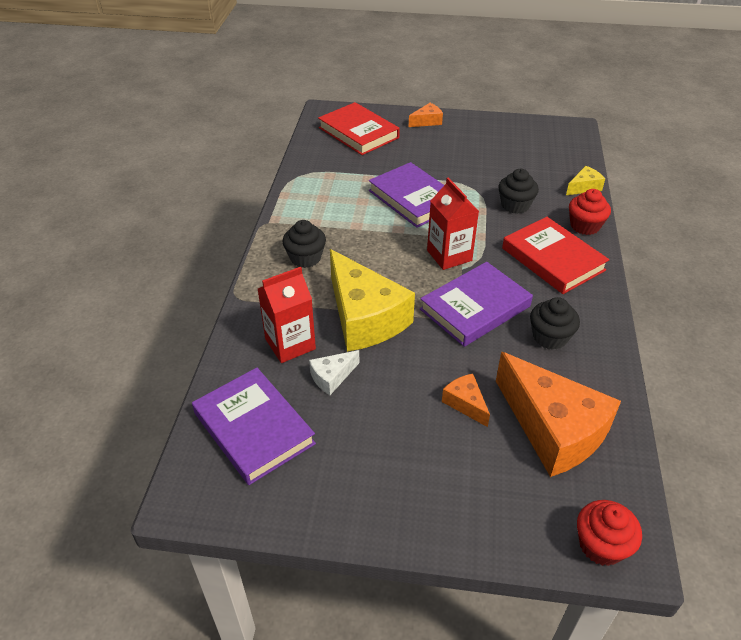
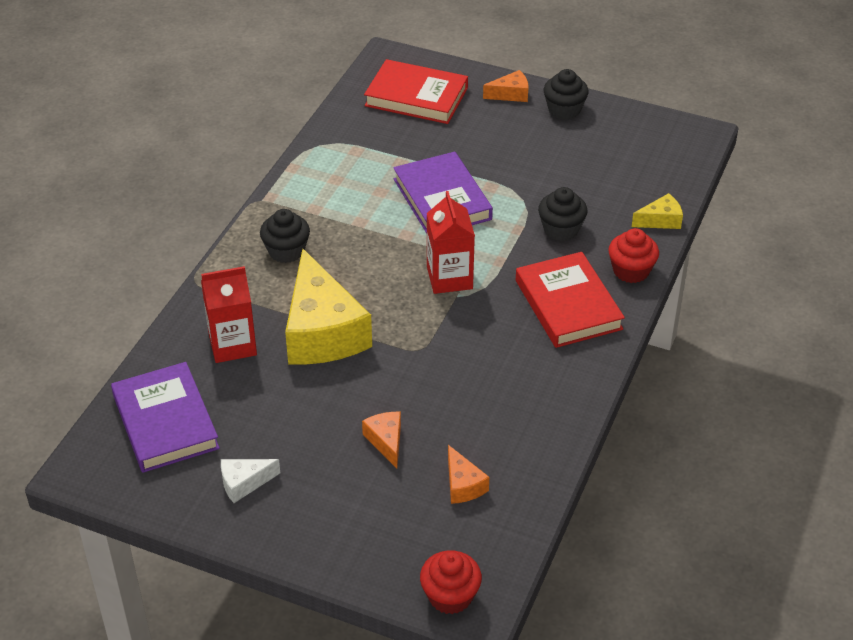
camera: 15 degrees right, 0 degrees up
(332, 377) = (262, 387): white cheese -> white cheese (244, 483)
(358, 133) = (416, 97): red book -> red book turned 45 degrees counterclockwise
(475, 308) = (448, 344): purple book -> none
(550, 337) = (513, 392): black cupcake -> black cupcake (564, 110)
(553, 429) = (463, 485): orange cheese -> orange cheese, size x0.44

